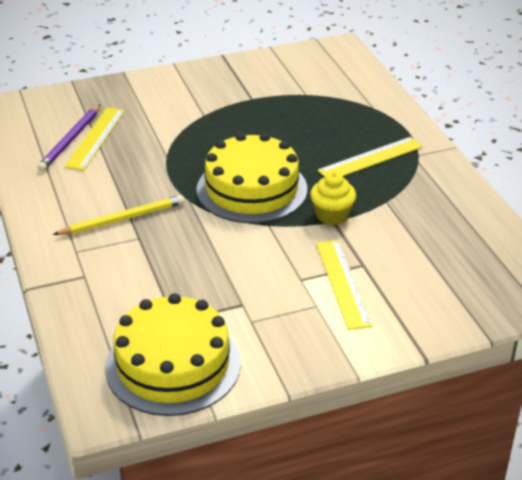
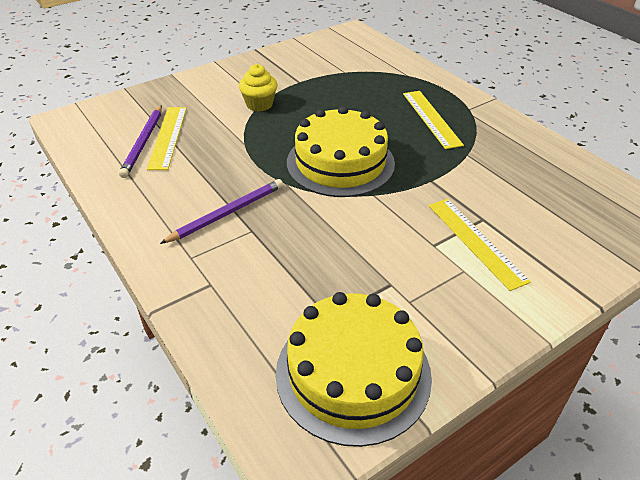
camera: 15 degrees left, 5 degrees up
(123, 219) = (227, 213): yellow pencil -> purple pencil
(332, 215) = (427, 175): yellow cupcake -> yellow cupcake (259, 104)
(371, 159) = (431, 118): yellow ruler -> yellow ruler turned 60 degrees counterclockwise

